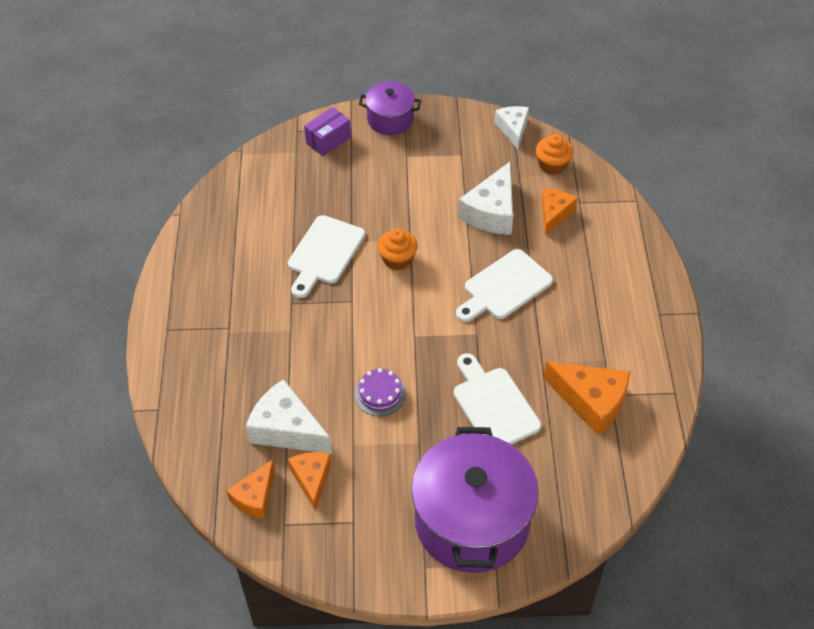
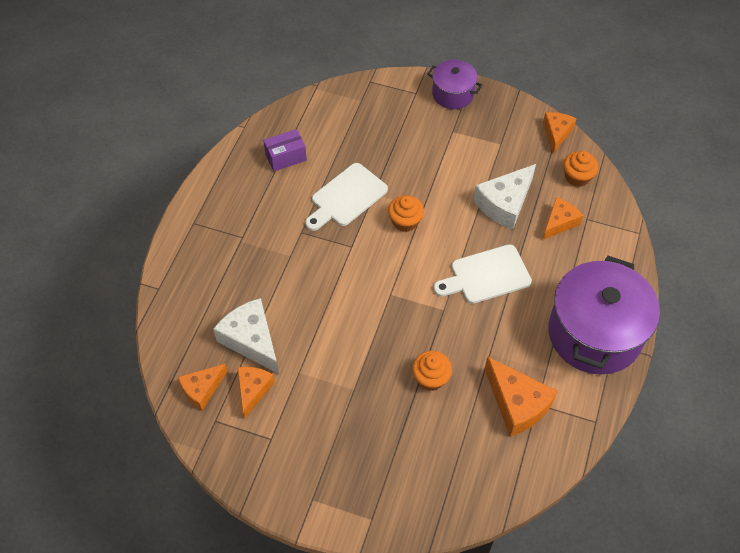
camera: 20 degrees right, 5 degrees up
(328, 140) = (392, 97): purple box -> purple box (286, 157)
(380, 394) = (340, 336): purple cake -> none
(472, 521) = (368, 474): purple pot -> purple pot (594, 333)
(493, 405) = (430, 378): white cutting board -> orange cupcake
(513, 129) = (556, 133): white cheese -> orange cheese

